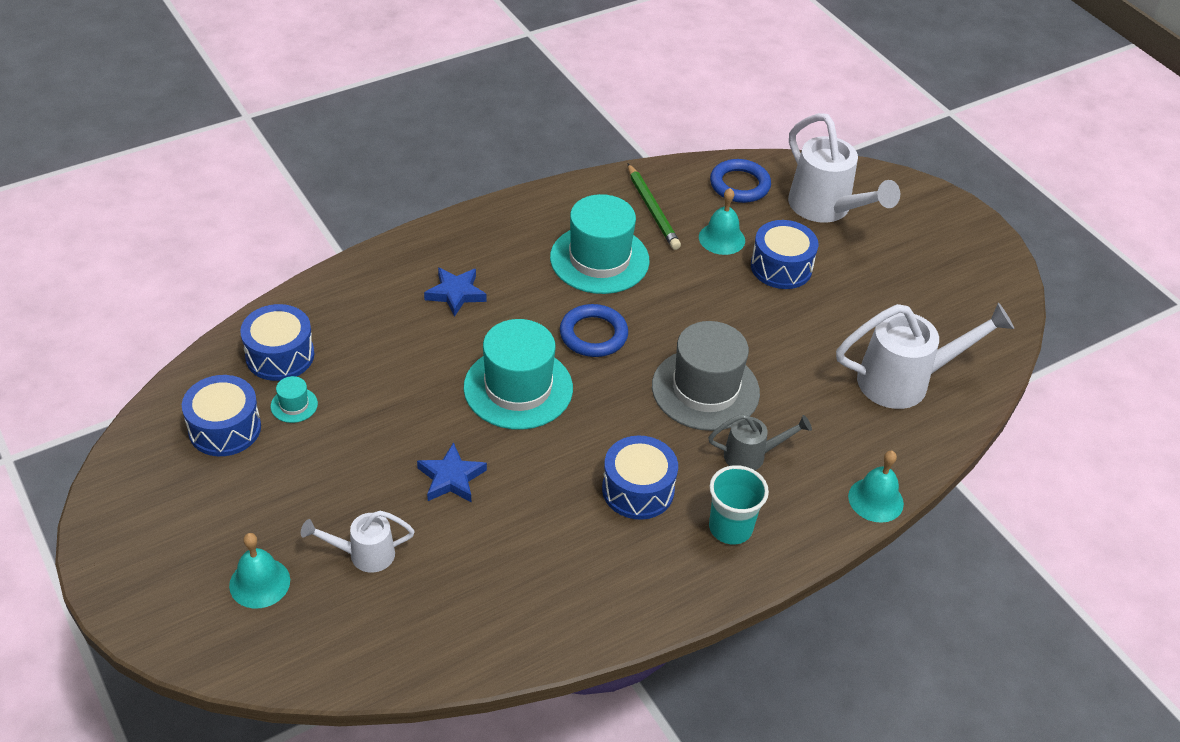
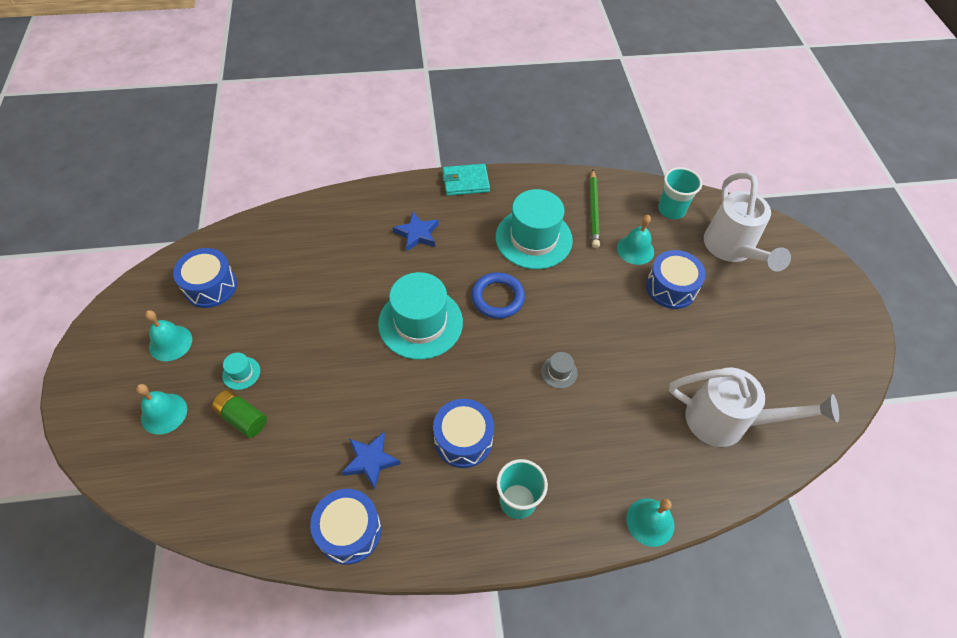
camera: 25 degrees right, 10 degrees up
(214, 506) = (170, 343): none -> turquoise bell
(280, 355) = (276, 243): blue drum -> blue drum (349, 531)
(294, 405) = (263, 284): turquoise hat -> turquoise hat (241, 373)
(363, 554) = (242, 418): white watering can -> green battery
(451, 478) = (335, 379): blue star -> blue star (370, 461)
(481, 219) = (466, 182): none -> turquoise wallet
(705, 389) = (559, 372): grey hat -> grey hat, size x0.42
(739, 185) = (671, 210): blue ring -> turquoise cup
(752, 456) = (567, 443): grey watering can -> none

